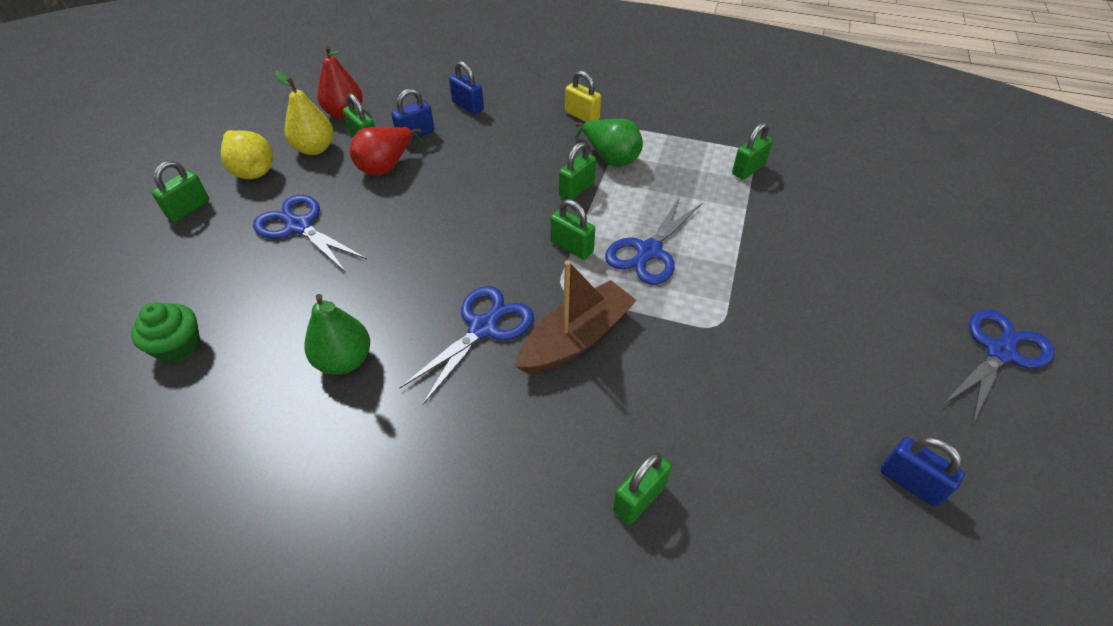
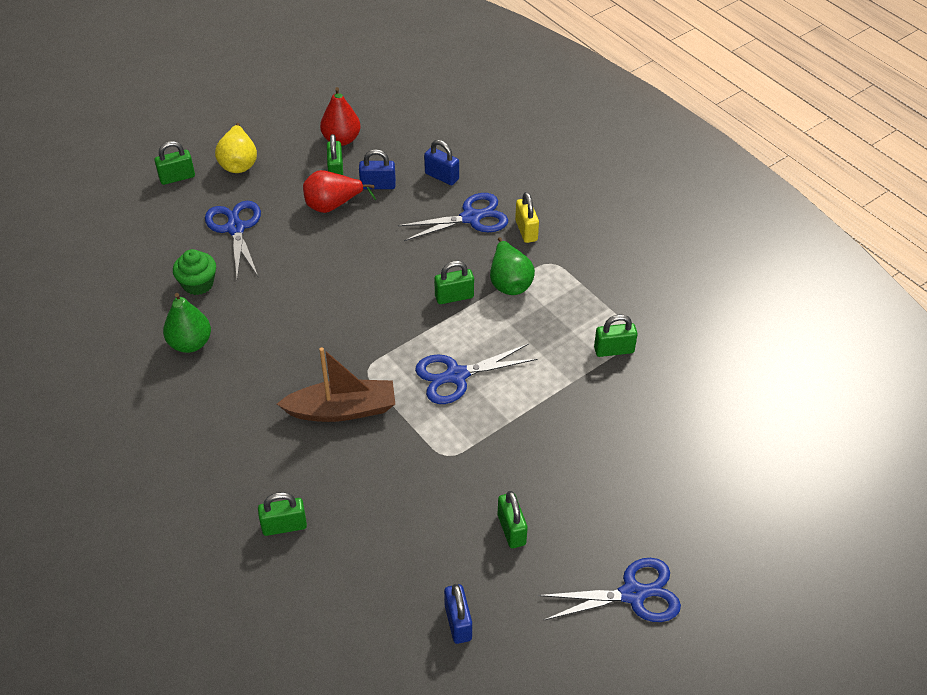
camera: 35 degrees right, 0 degrees up
(178, 347) = (106, 281): green cupcake -> green cupcake (198, 284)
(315, 148) = (295, 164): yellow pear -> none
(468, 106) = (441, 176): blue padlock -> blue padlock turned 45 degrees counterclockwise
(483, 328) = (290, 369): blue scissors -> blue scissors (471, 218)
(571, 247) = (404, 342): green padlock -> green padlock (511, 530)

